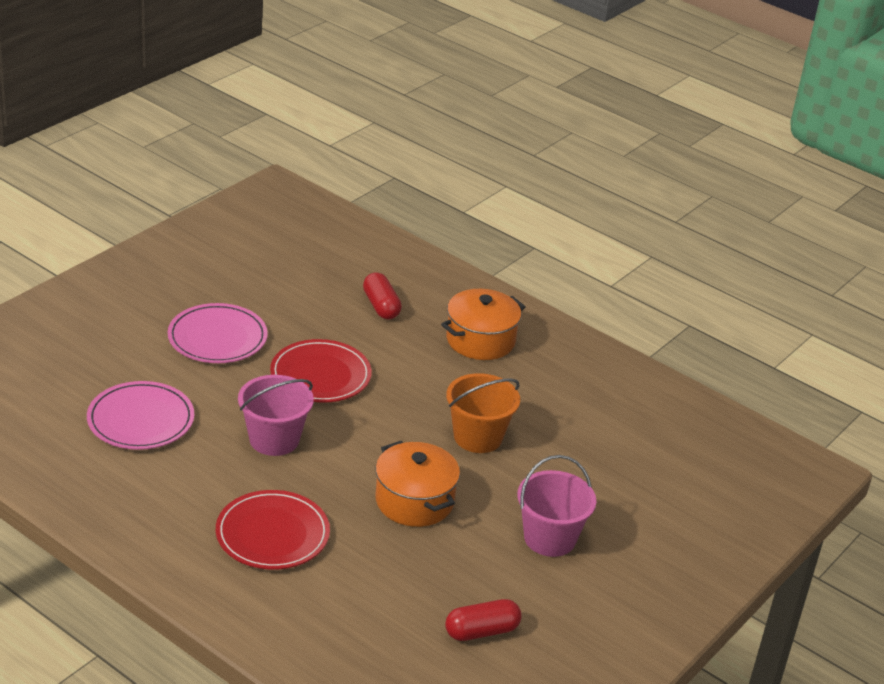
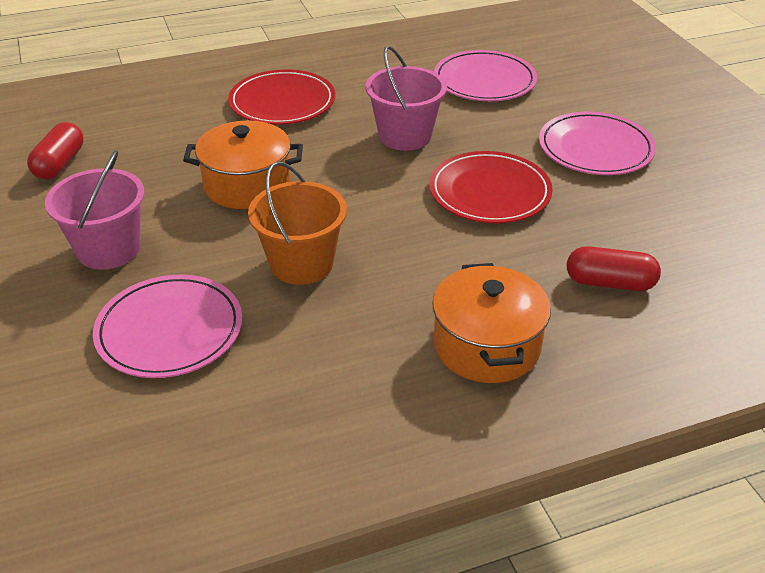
camera: 125 degrees right, 5 degrees up
(589, 469) = (169, 330): none -> pink plate

